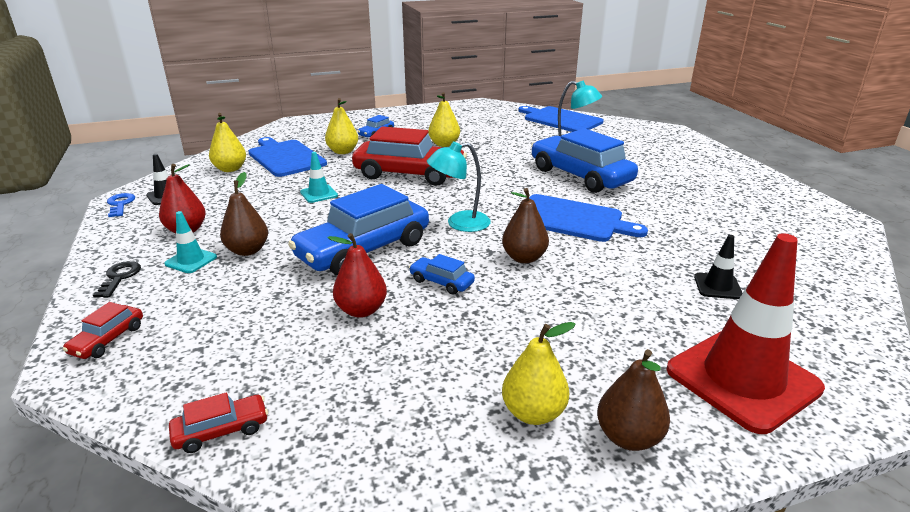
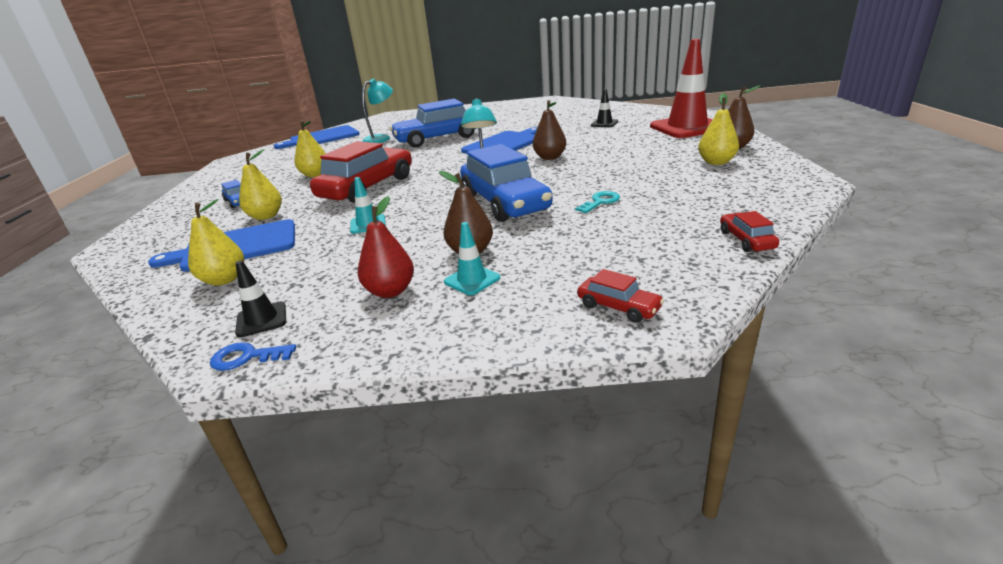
camera: 70 degrees left, 0 degrees up
(119, 277) = (486, 321): black key -> none
(361, 310) = (600, 202): red pear -> turquoise key
(441, 282) = (570, 179): blue car -> none

